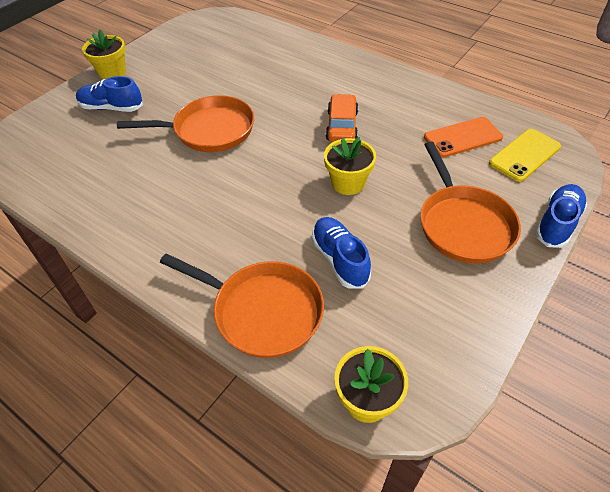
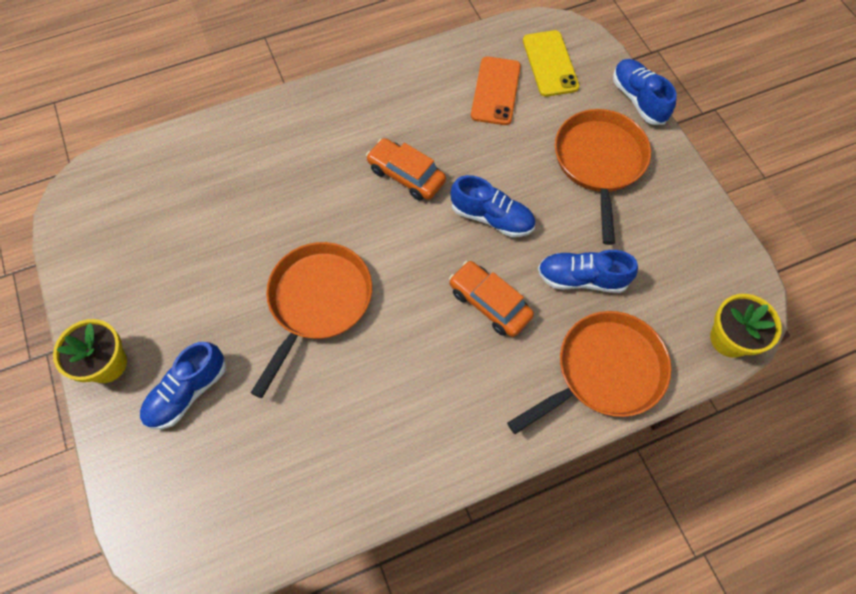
camera: 60 degrees left, 15 degrees up
(272, 213) = (489, 303): none -> orange car
(348, 183) = (492, 217): yellow flower pot -> blue shoe
(463, 224) = (599, 162): orange pan -> orange pan turned 105 degrees counterclockwise

